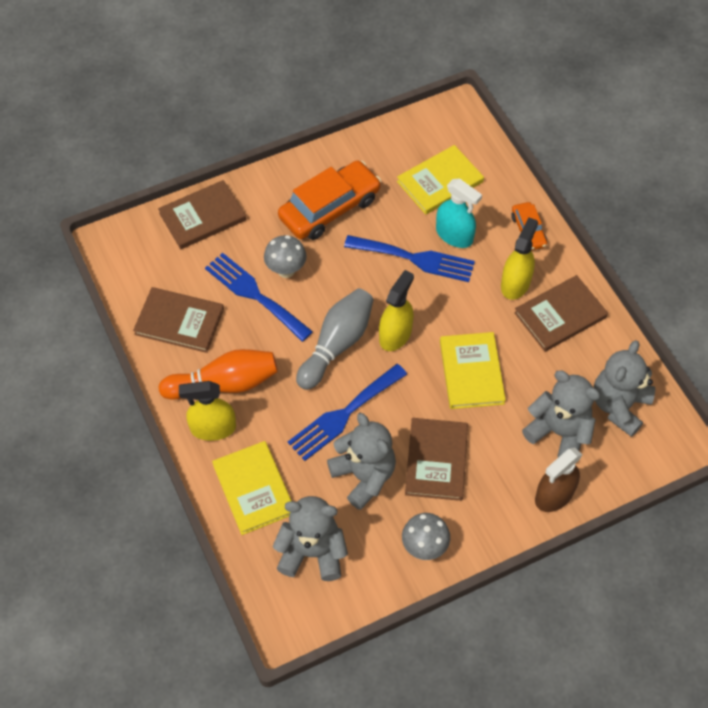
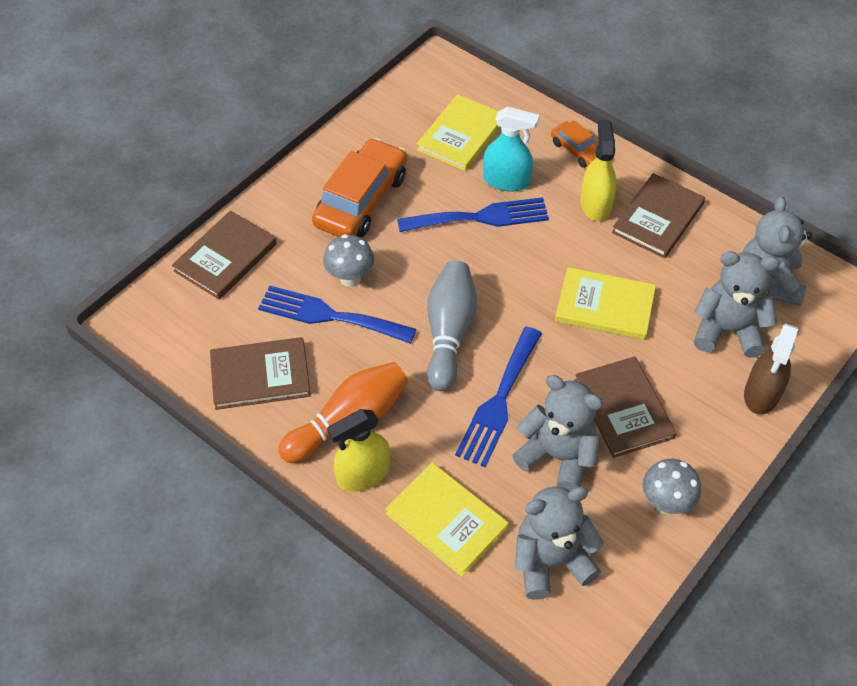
camera: 25 degrees left, 5 degrees down
(395, 334) = (504, 299): yellow spray bottle -> none
(471, 372) = (604, 306): yellow book -> yellow book turned 45 degrees counterclockwise

